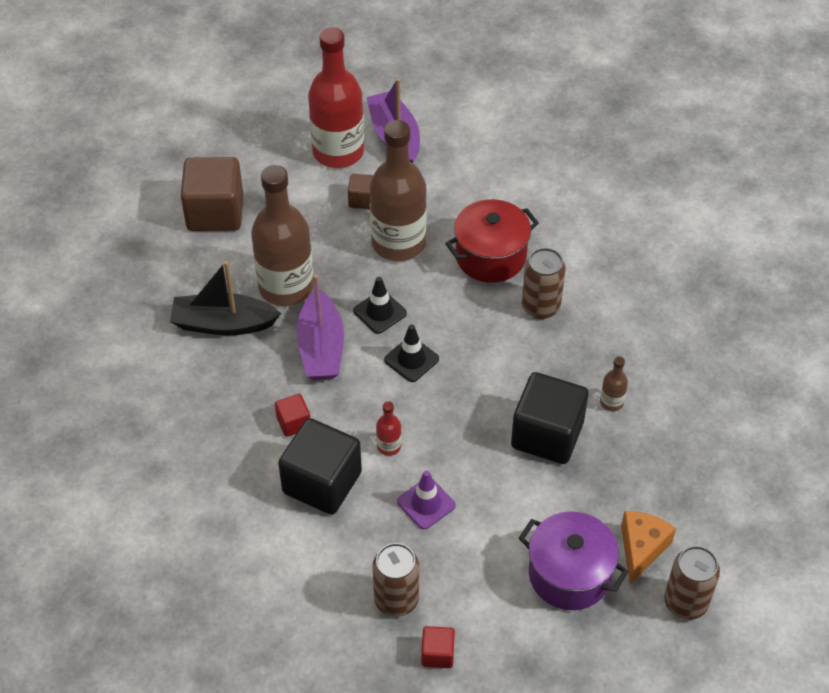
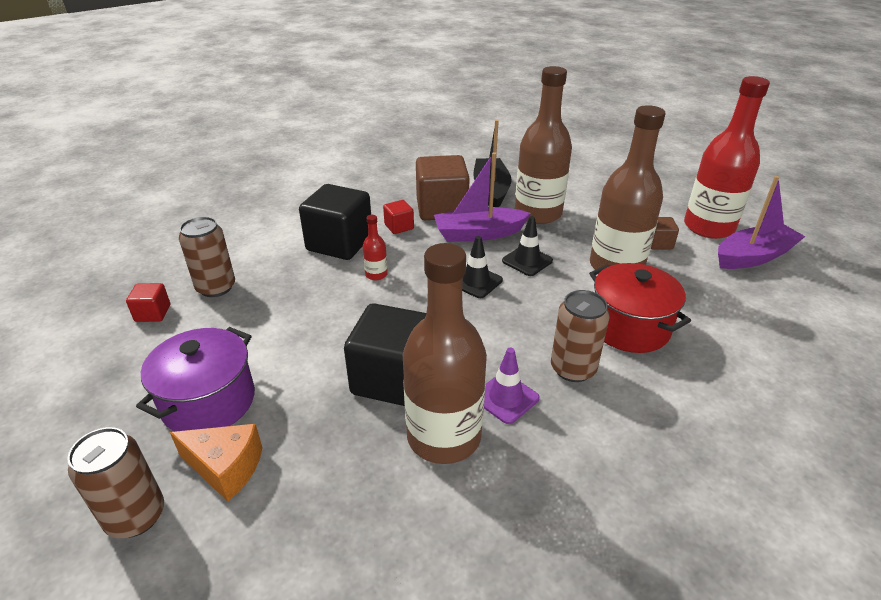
camera: 85 degrees right, 15 degrees down
(215, 212) = (601, 179): brown cube -> brown cube (441, 209)
(426, 503) = (312, 299): purple traffic cone -> purple traffic cone (506, 398)
(611, 402) = (444, 436): brown bottle -> brown bottle, size x2.45

